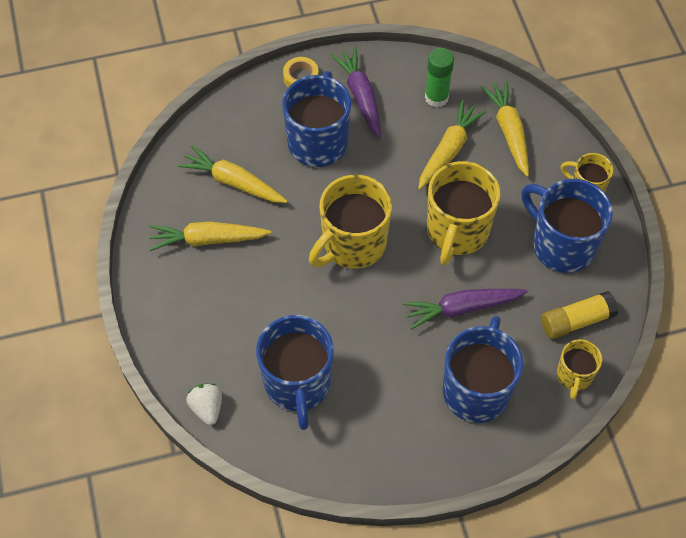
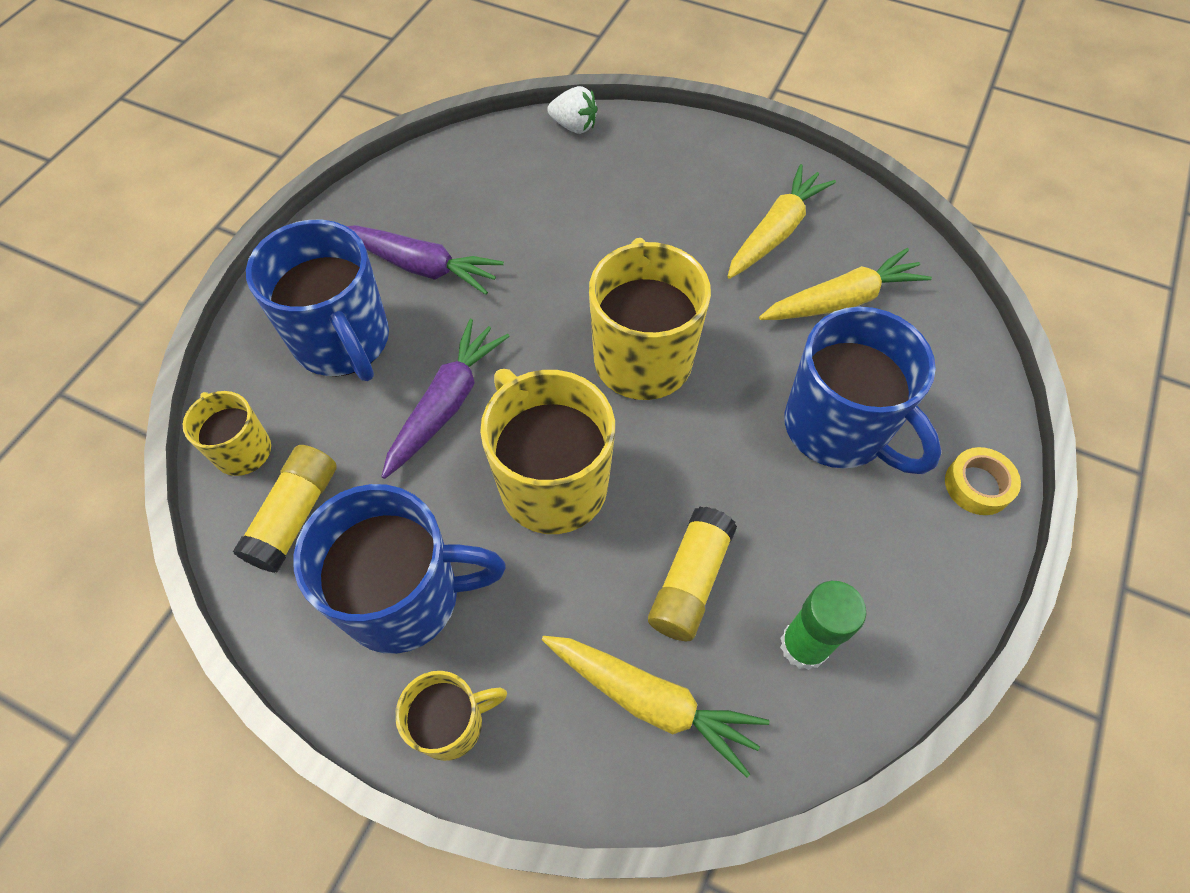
camera: 130 degrees right, 0 degrees up
(297, 384) = (523, 201): blue mug -> none
(360, 96) = (884, 538): purple carrot -> purple carrot (422, 266)
(449, 150) = (690, 581): yellow carrot -> yellow glue stick

